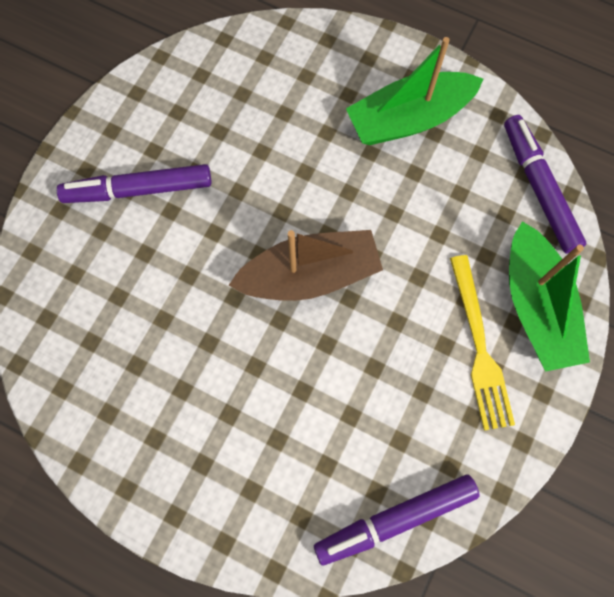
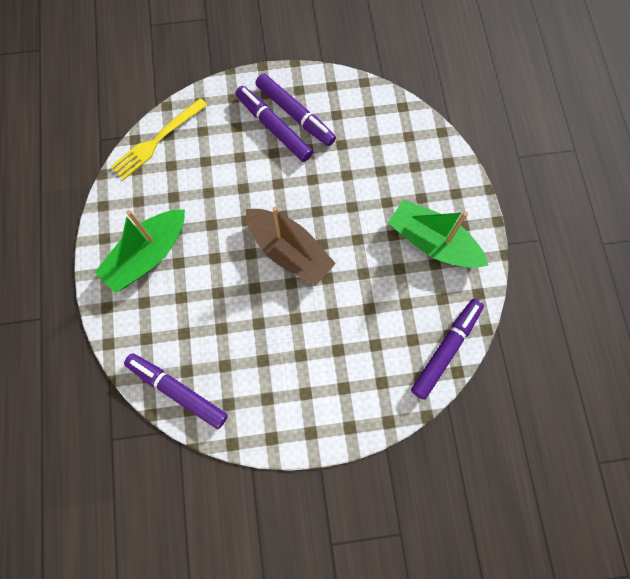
camera: 55 degrees right, 0 degrees up
(140, 155) = (295, 114): none -> purple marker
(479, 347) = (313, 376): yellow fork -> yellow fork (157, 140)
(536, 306) = (364, 395): green boat -> green boat (147, 255)

